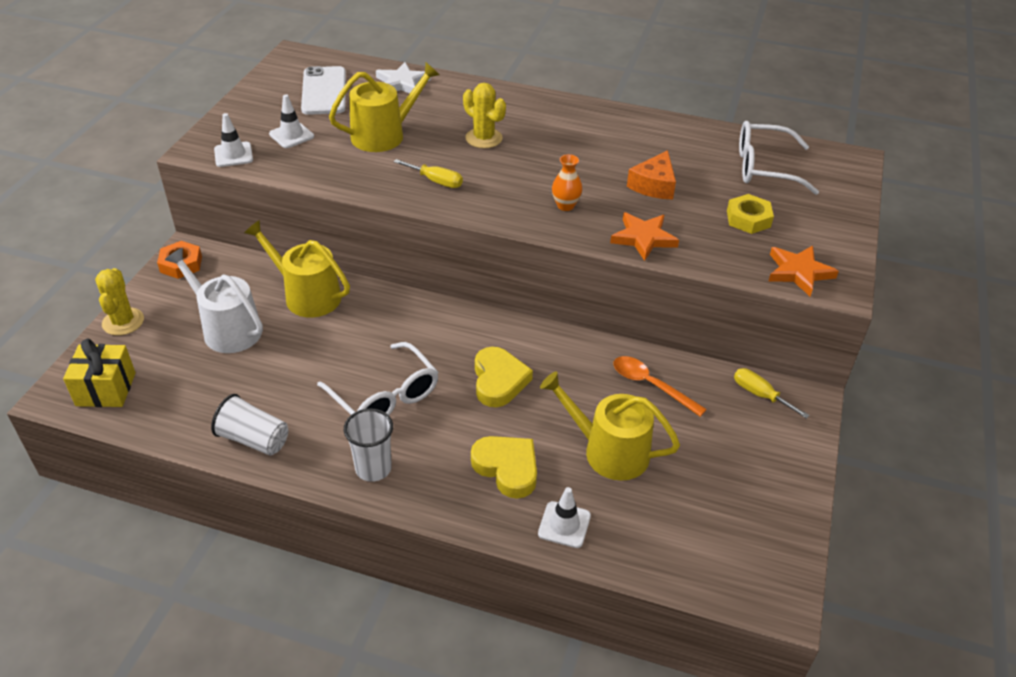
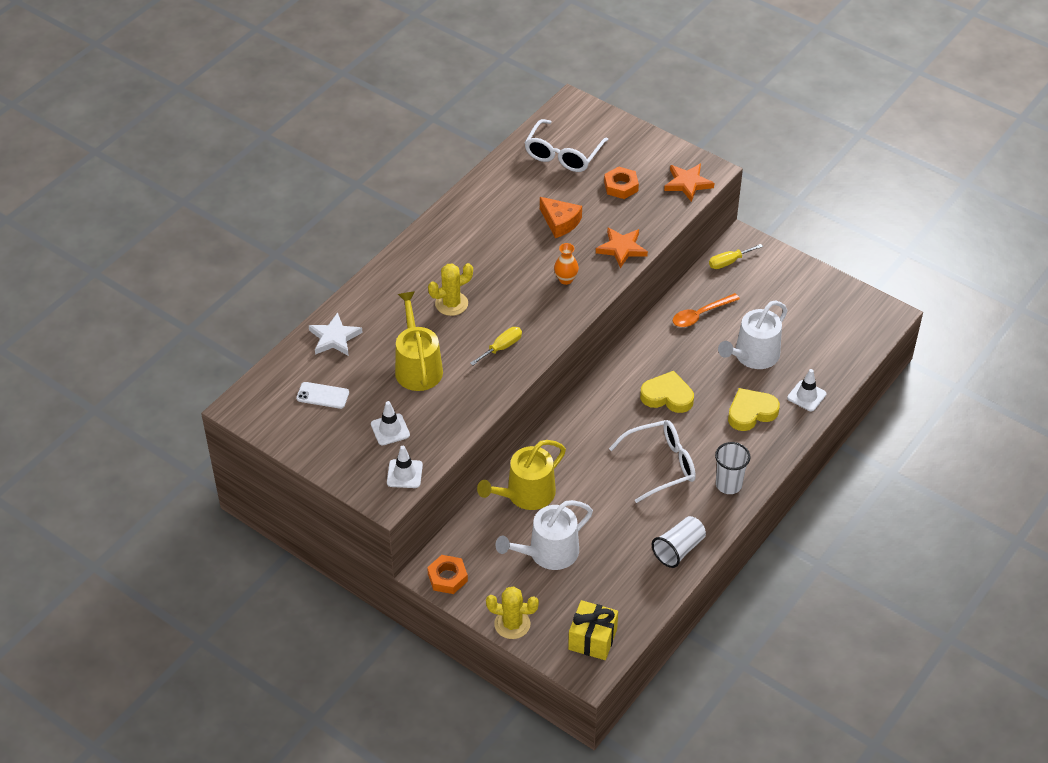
camera: 70 degrees left, 5 degrees up
(324, 91) = (322, 395): white phone -> white phone, size x0.60
(608, 451) = (753, 356): yellow watering can -> white watering can
(748, 219) = (621, 186): yellow nut -> orange nut

